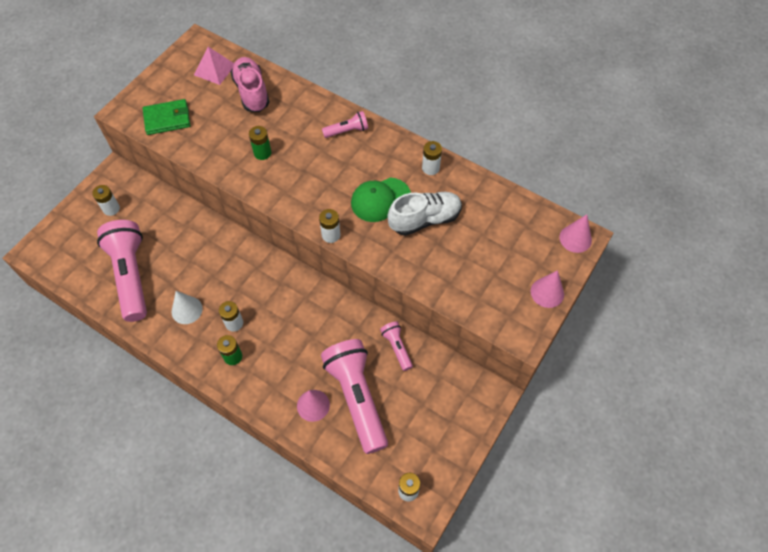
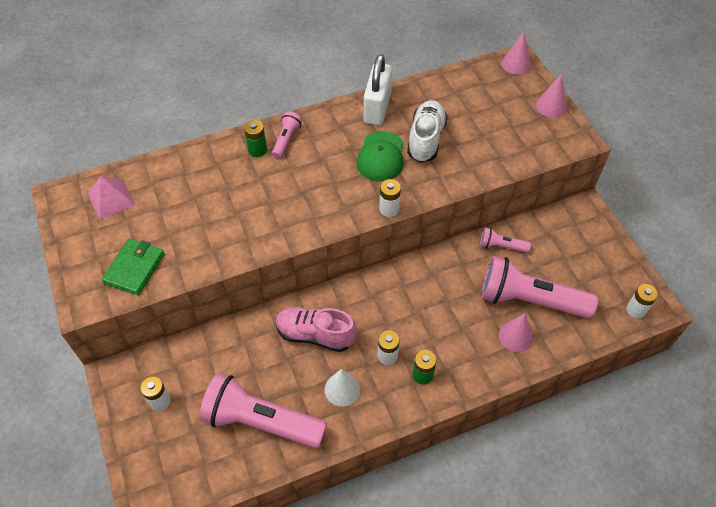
camera: 55 degrees left, 5 degrees down
(252, 92) = (171, 184): pink shoe -> pink shoe (315, 335)
(262, 153) = (253, 212): green battery -> green battery (257, 150)
(430, 168) = (377, 108): white battery -> white padlock

